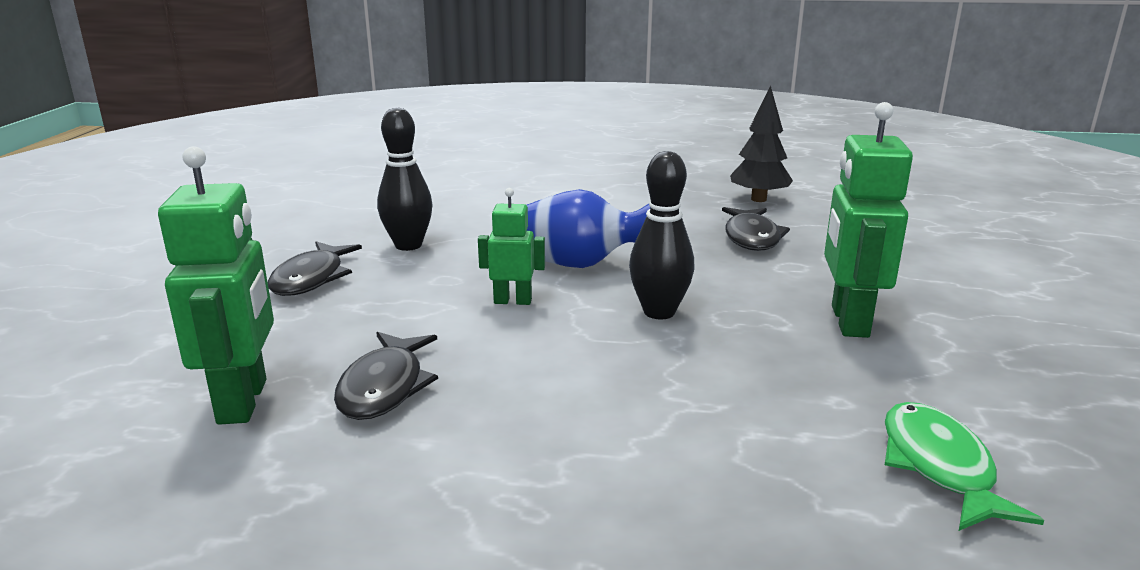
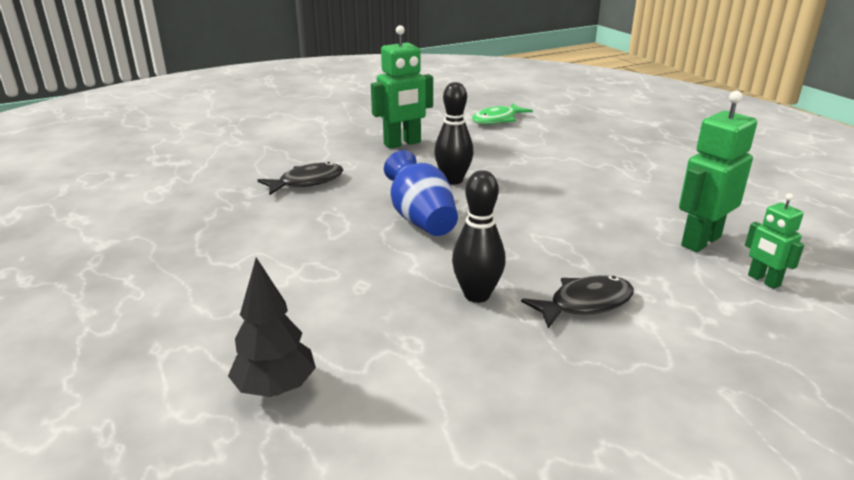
camera: 125 degrees left, 5 degrees up
(385, 387) = (627, 214): black fish -> none
(513, 301) = (500, 219): green robot -> green robot (763, 280)
(758, 199) = (215, 195): black tree -> black tree (276, 388)

